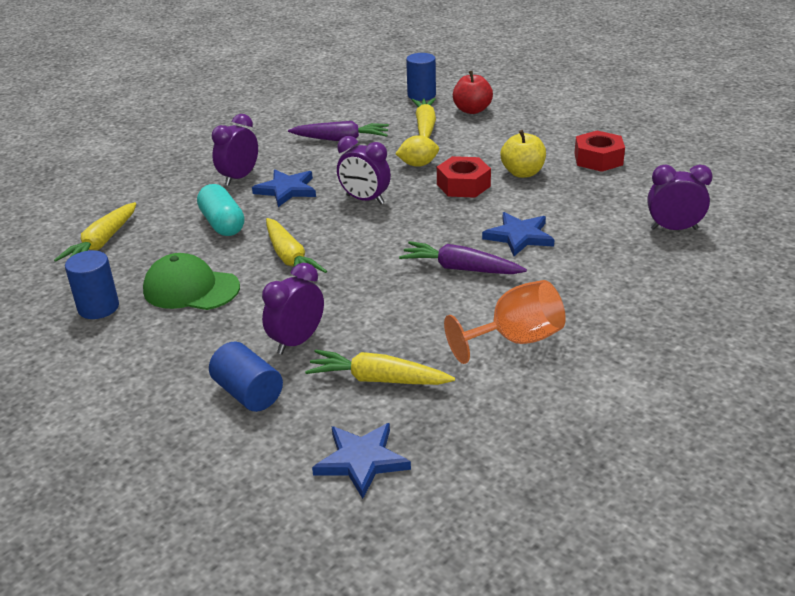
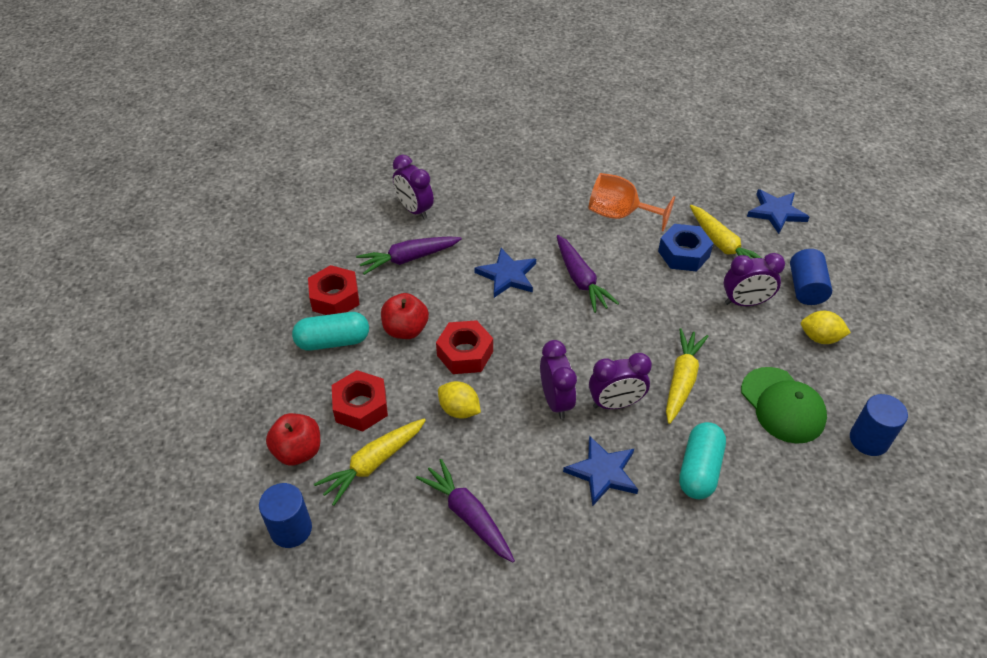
camera: 135 degrees left, 15 degrees up
(102, 243) = (826, 532): yellow carrot -> none
(196, 356) = (820, 338): none -> yellow lemon
(239, 178) = (626, 534): purple clock -> purple clock (615, 403)
(405, 345) = (683, 254): none -> blue nut
(476, 136) = (361, 406): none -> red nut
(522, 173) = (405, 329): yellow apple -> red apple
(551, 145) = (333, 341): none -> turquoise capsule
(605, 202) = (409, 258): none -> purple carrot

